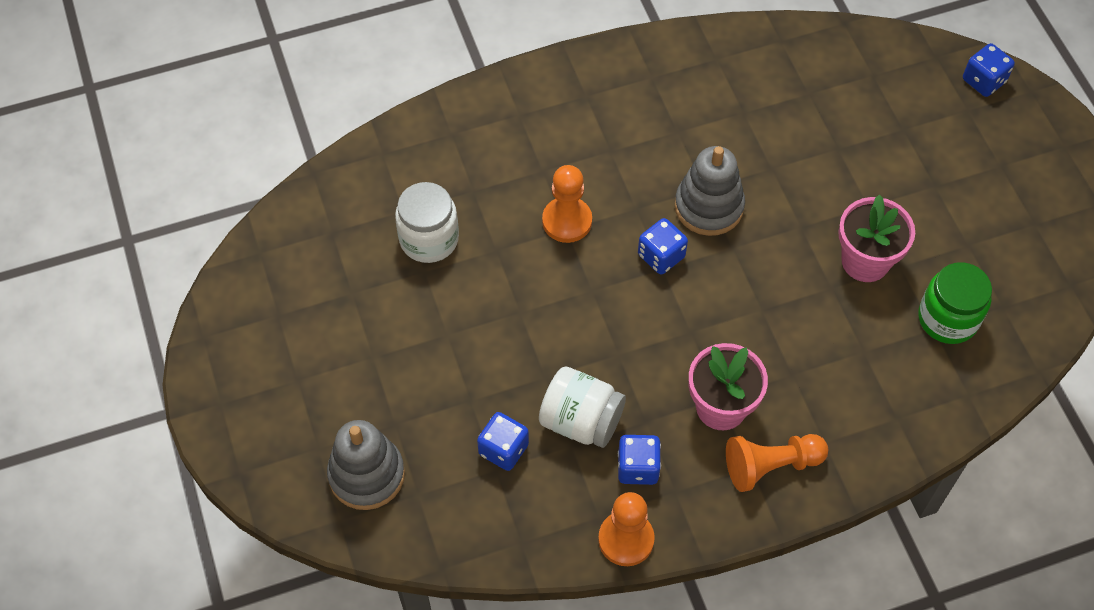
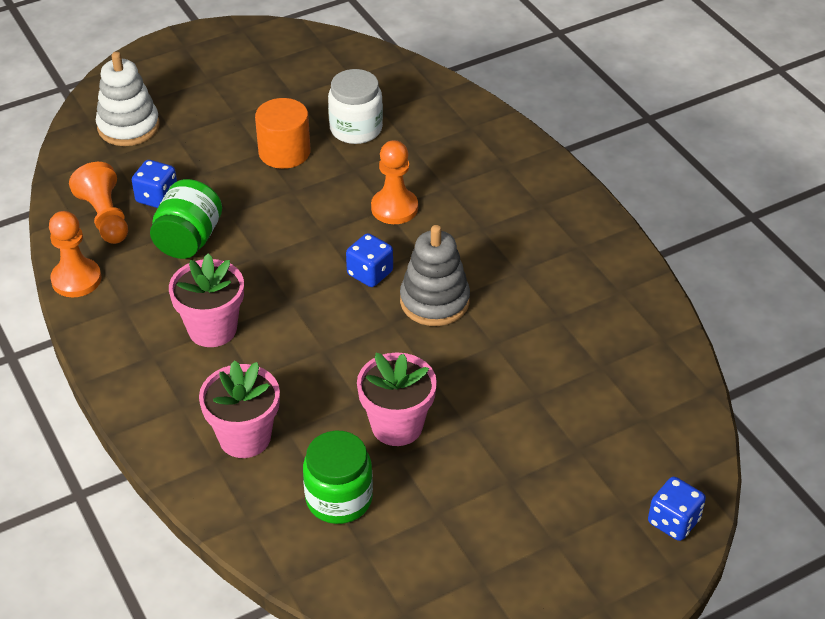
camera: 80 degrees right, 15 degrees down
(367, 475) = (128, 127): grey stacking toy -> white stacking toy
(453, 313) = (284, 152): none -> orange cylinder
(581, 421) = (188, 240): white jar -> green jar
(638, 467) = (146, 280): blue dice -> none
(771, 466) = (154, 369): orange pawn -> orange pawn (105, 217)
(869, 389) = (245, 437): none -> pink flower pot

